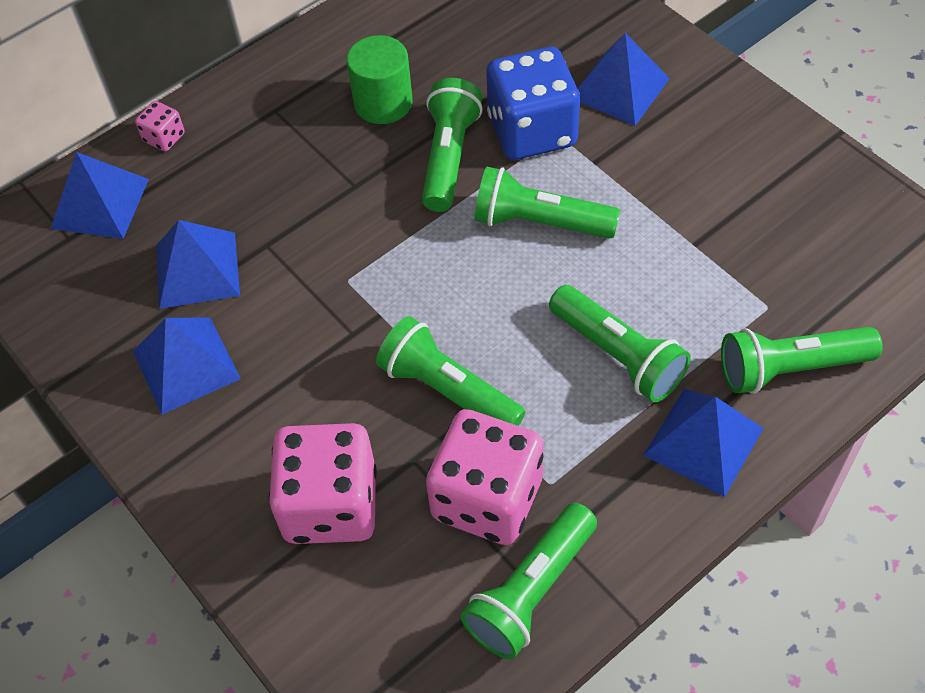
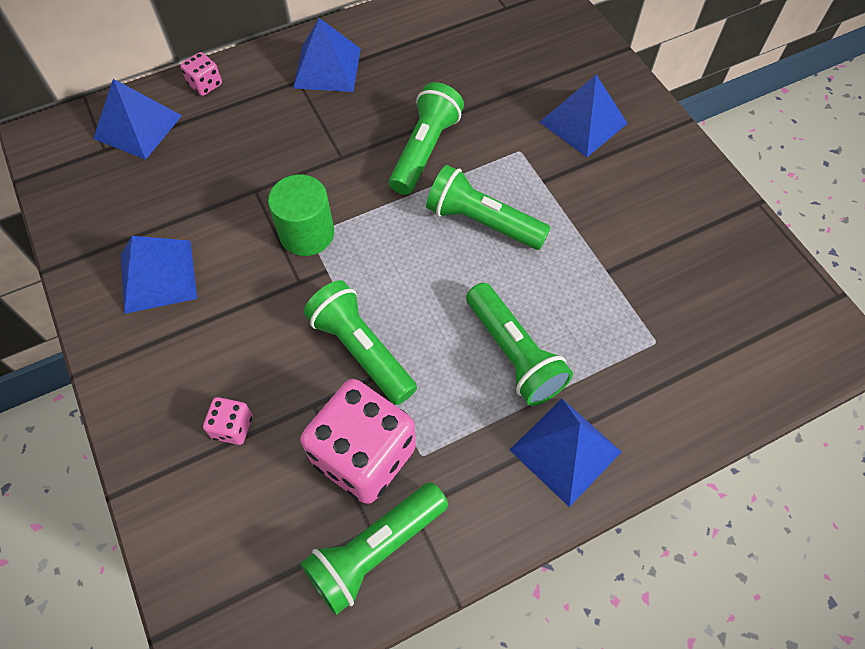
camera: 10 degrees right, 5 degrees up
(197, 270) = (194, 198): blue pyramid -> blue pyramid (327, 68)
(330, 505) = (232, 427): pink dice -> pink dice, size x0.44
(383, 103) = (386, 93): green cylinder -> green cylinder (307, 233)
(532, 131) = (499, 143): blue dice -> none
(790, 369) = (660, 403): green flashlight -> none

